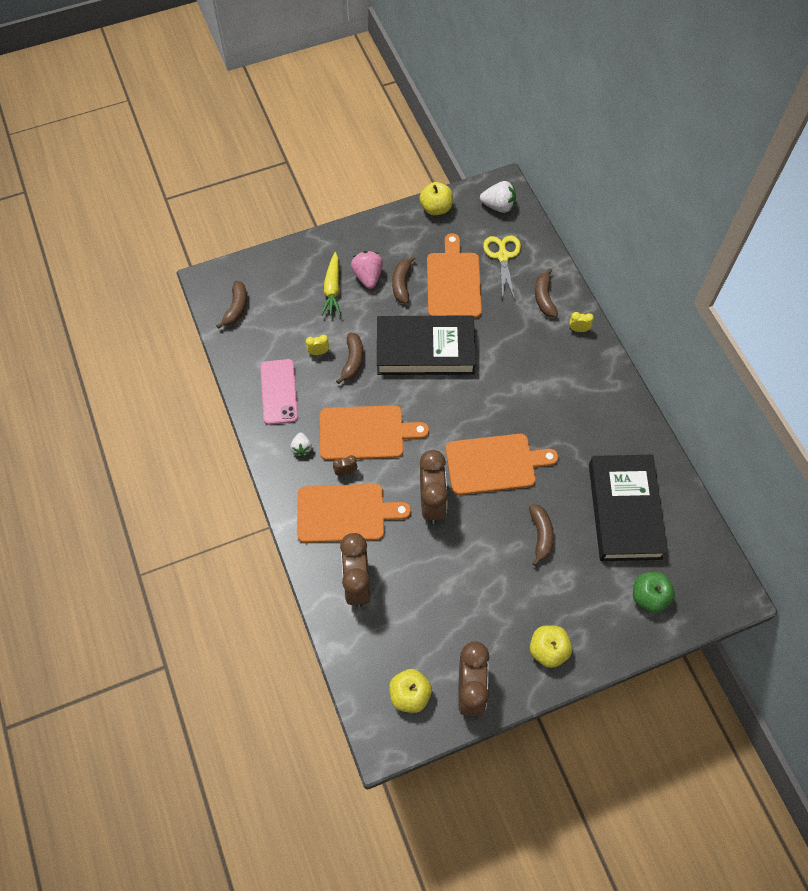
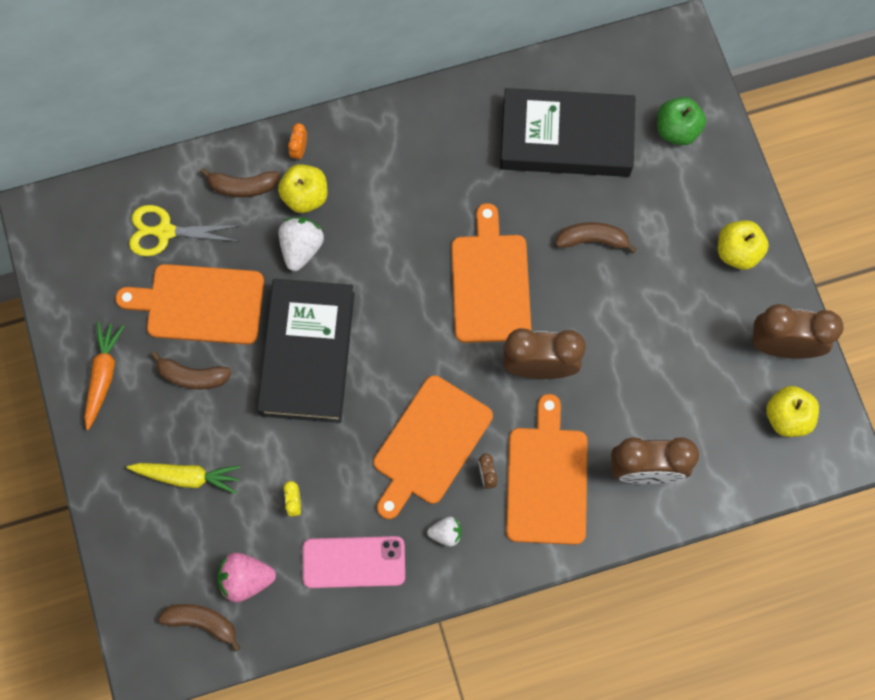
camera: 85 degrees left, 10 degrees up
(352, 361) = (314, 455): brown banana -> none
(366, 433) = (430, 444): orange cutting board -> orange cutting board turned 150 degrees counterclockwise
(368, 276) = (172, 423): pink strawberry -> pink strawberry (246, 579)
(397, 235) = (103, 375): none -> orange carrot
(436, 208) = (63, 315): yellow apple -> yellow apple (305, 196)
(498, 206) = (74, 226): white strawberry -> white strawberry (301, 248)
(578, 329) = (299, 150): yellow clock -> orange clock

